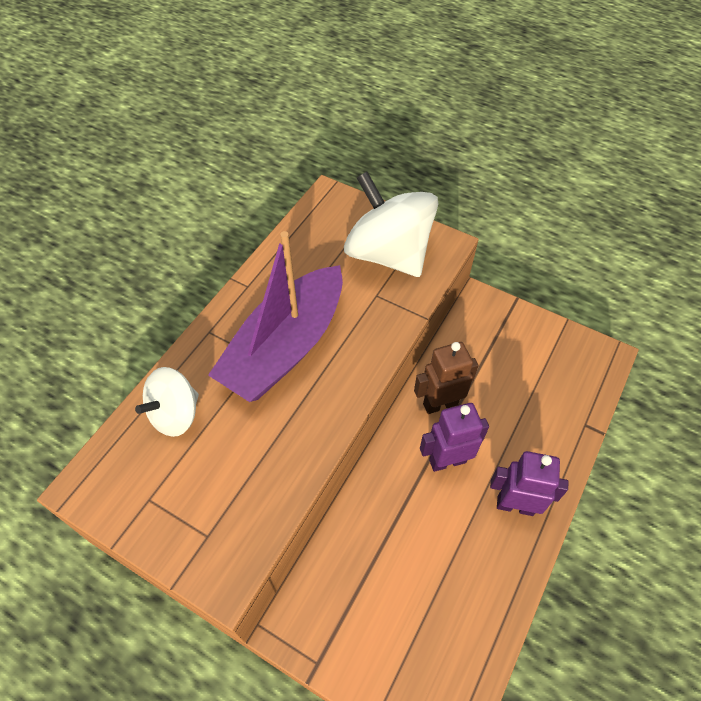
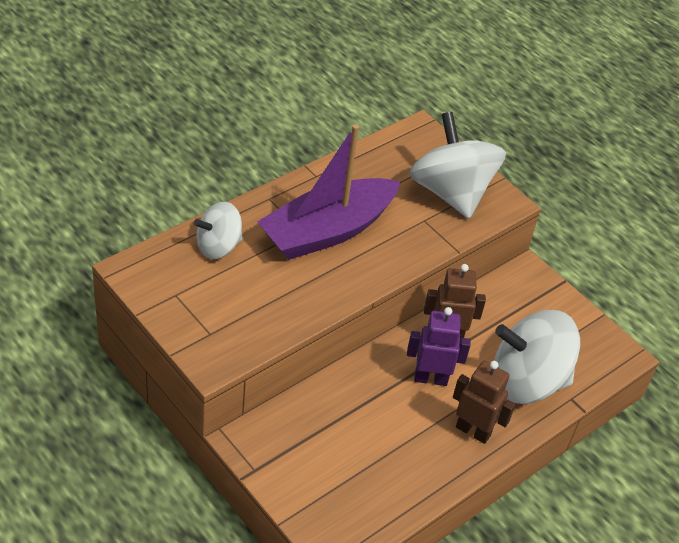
camera: 15 degrees right, 10 degrees down
(515, 505) = (473, 431): purple robot -> brown robot
(537, 423) = (527, 381): none -> white spinning top

